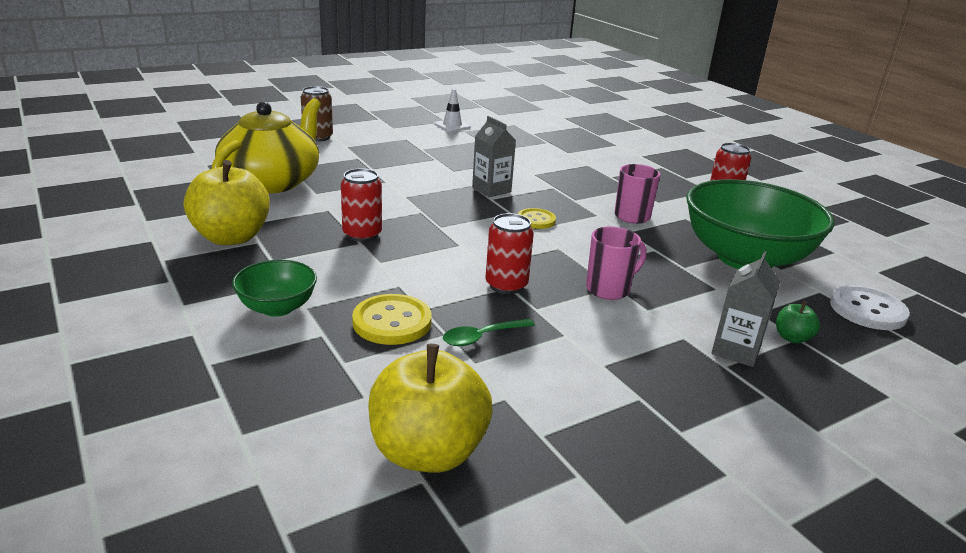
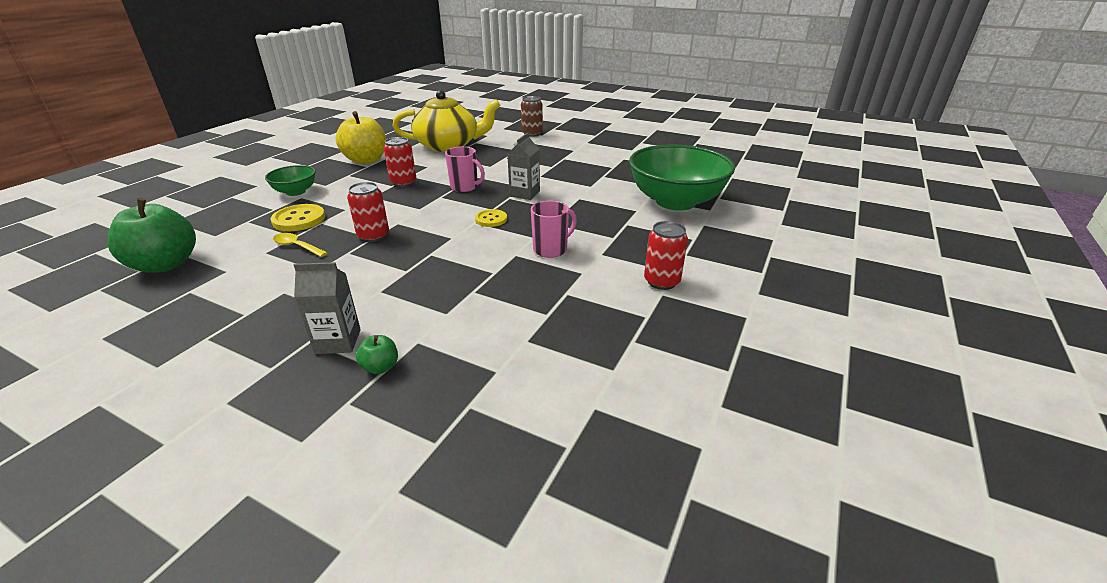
camera: 60 degrees right, 5 degrees up
(428, 452) = (165, 264): yellow apple -> green apple
(452, 126) = (625, 153): white traffic cone -> none
(482, 337) = (297, 246): green spoon -> yellow spoon
(609, 289) = (400, 269): pink mug -> pink mug (465, 187)
(745, 258) = (527, 317): green bowl -> green bowl (675, 201)
(867, 310) = (480, 409): white button -> none

